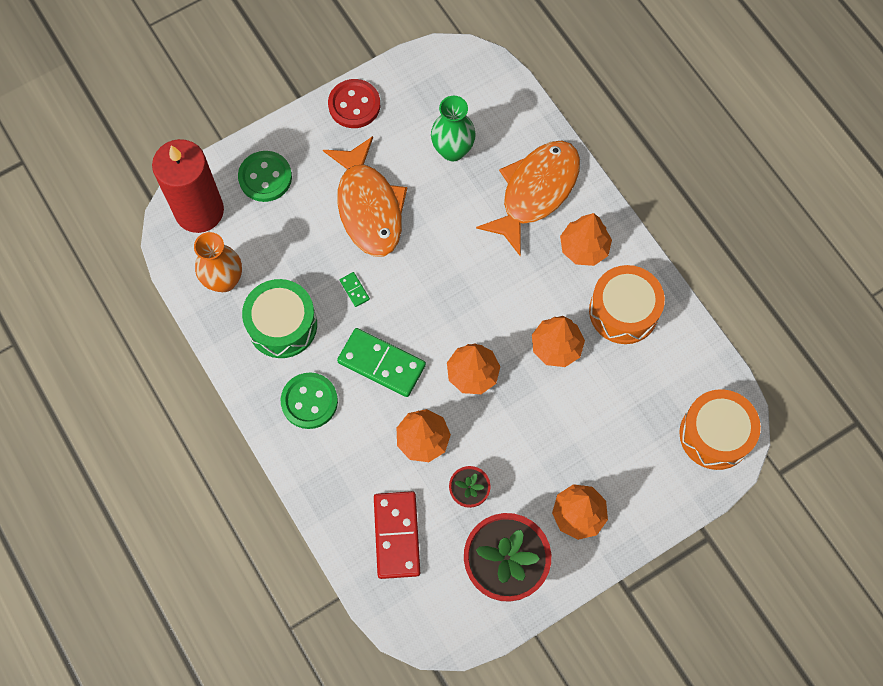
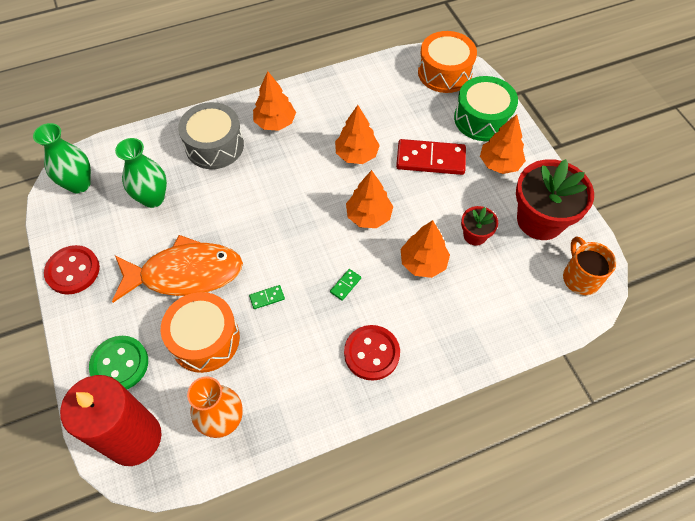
camera: 80 degrees left, 10 degrees down
(282, 325) = (287, 368): green drum -> green drum (482, 119)
(309, 401) = (371, 353): green button -> red button
(381, 363) = (345, 285): green domino -> green domino, size x0.42
(396, 535) = (509, 296): red domino -> red domino (430, 159)
(434, 614) = (580, 277): none -> orange mug
(456, 75) = (79, 184): none -> green vase
(535, 192) = (214, 146): orange fish -> grey drum
(623, 311) = (336, 107): orange drum -> orange drum (205, 339)

